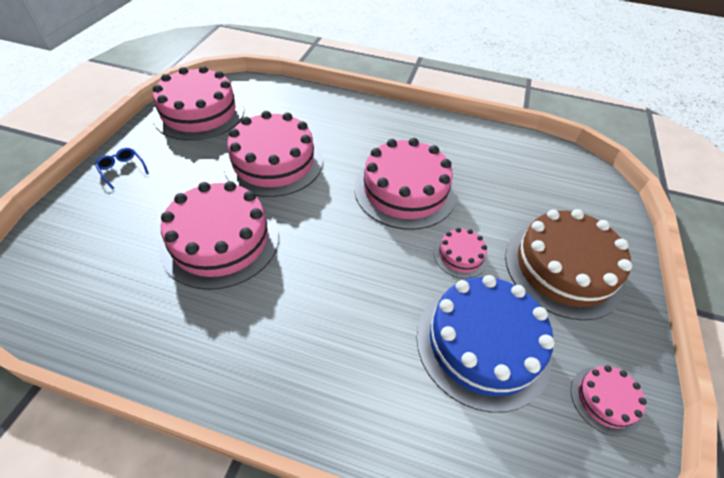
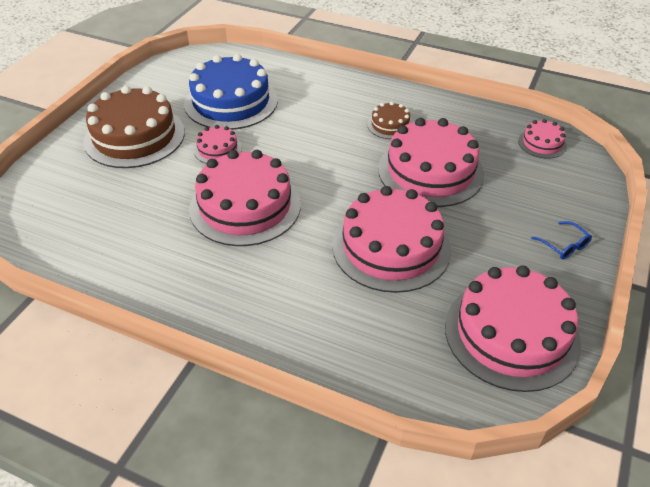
camera: 170 degrees left, 5 degrees down
(257, 313) = (390, 125): none -> brown cake
(605, 400) = (170, 77): pink cake -> pink cake (542, 143)

